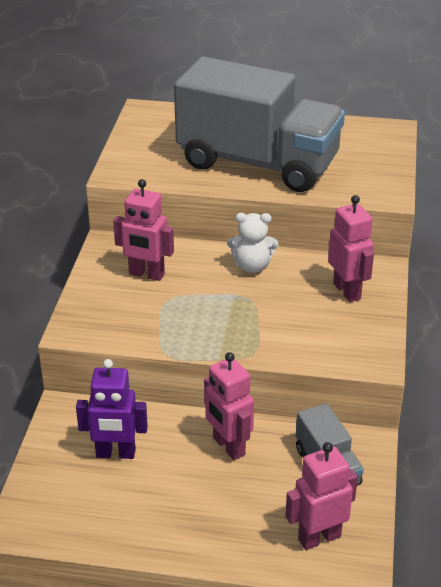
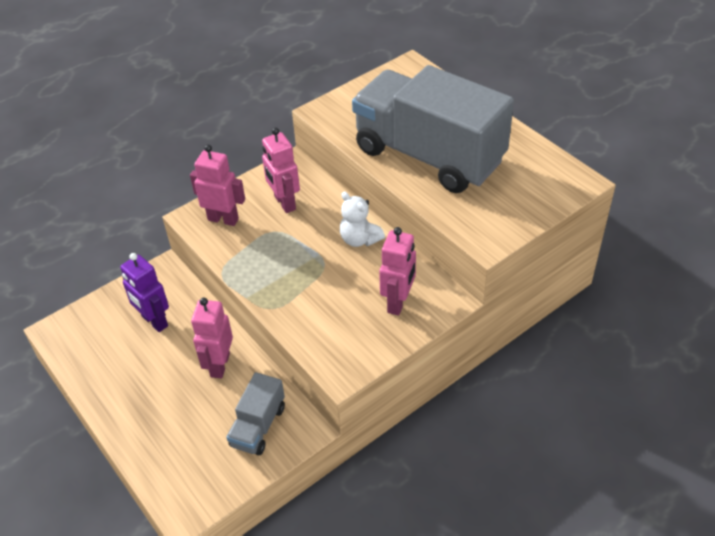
camera: 45 degrees right, 10 degrees up
(258, 163) = (428, 155): grey truck -> grey truck turned 150 degrees clockwise
(319, 537) = (191, 471): pink robot -> pink robot (223, 219)

